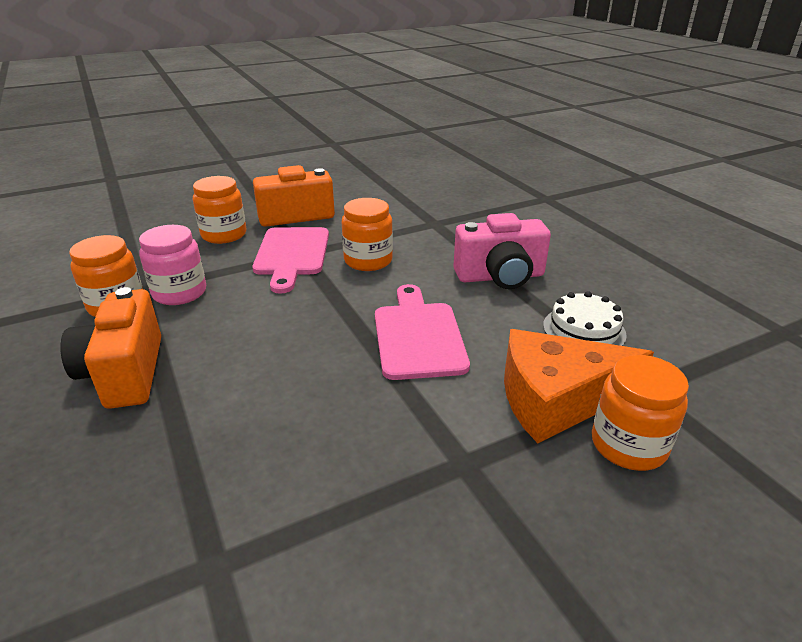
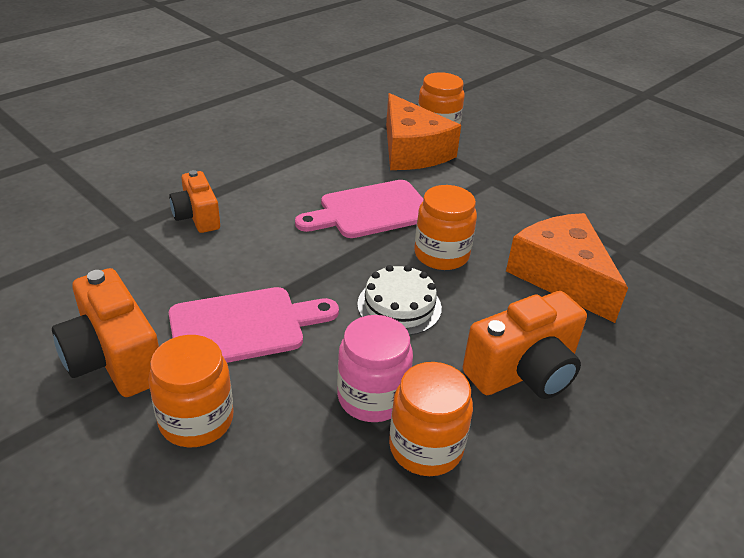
camera: 110 degrees left, 5 degrees up
(218, 455) = (561, 276): none -> orange cheese
(368, 260) = (243, 261): orange jar -> orange jar (441, 254)
(440, 247) = (197, 217): none -> orange camera
(500, 277) = (253, 178): pink camera -> none
(584, 330) = (324, 140): white cake -> white cake (399, 306)

